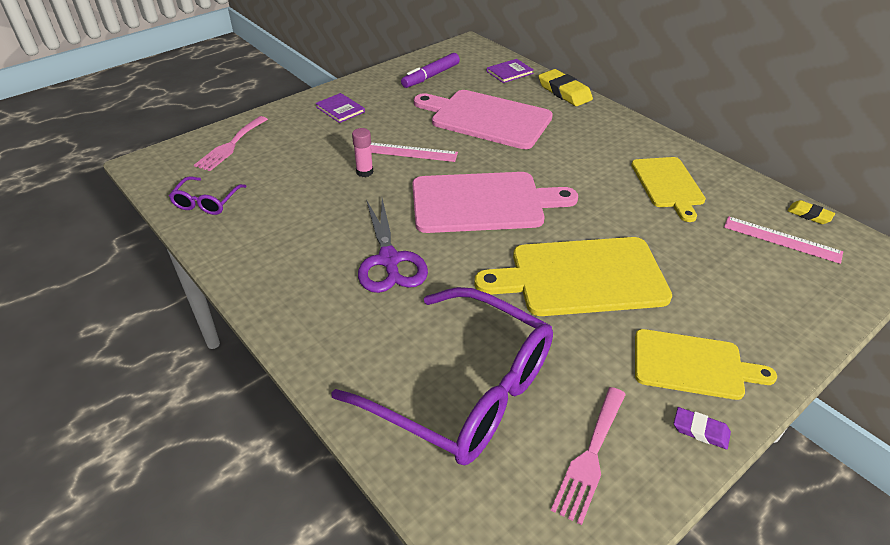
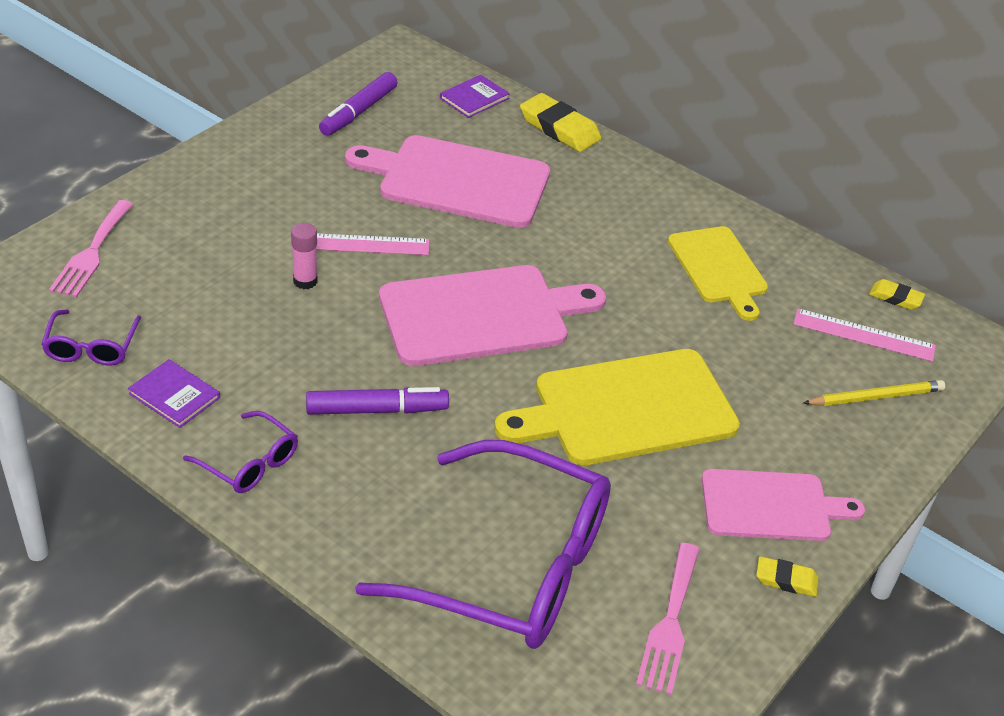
camera: 15 degrees left, 0 degrees up
(285, 289) = (249, 463): none -> purple glasses
(340, 109) = (238, 179): purple book -> purple book (174, 396)
(389, 260) = (376, 410): purple scissors -> purple marker
(693, 365) = (771, 506): yellow cutting board -> pink cutting board
(700, 430) = (786, 580): purple eraser -> yellow eraser
(790, 287) = (875, 397): none -> yellow pencil

